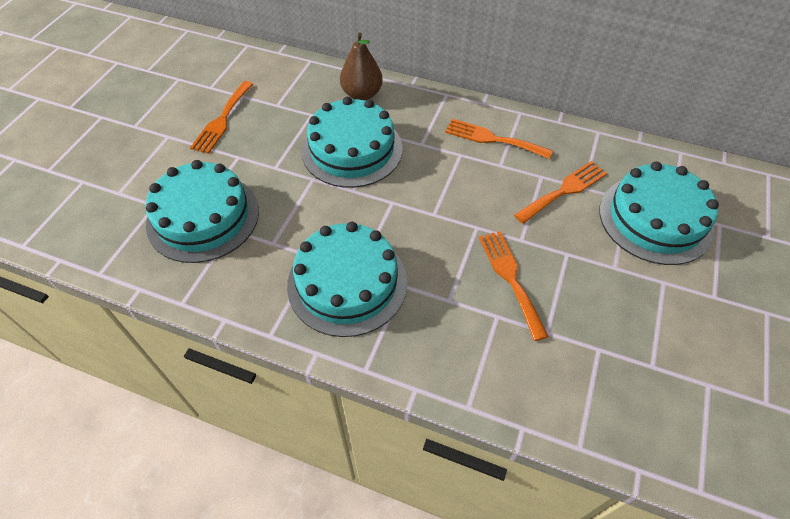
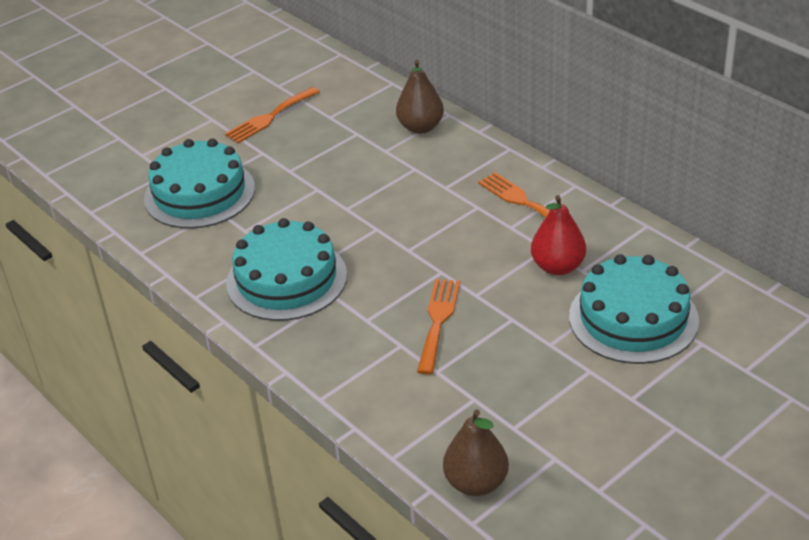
camera: 30 degrees right, 15 degrees down
(352, 149) = (372, 174): turquoise cake -> none
(564, 190) = (557, 267): orange fork -> red pear
(670, 443) = (476, 483): none -> brown pear

